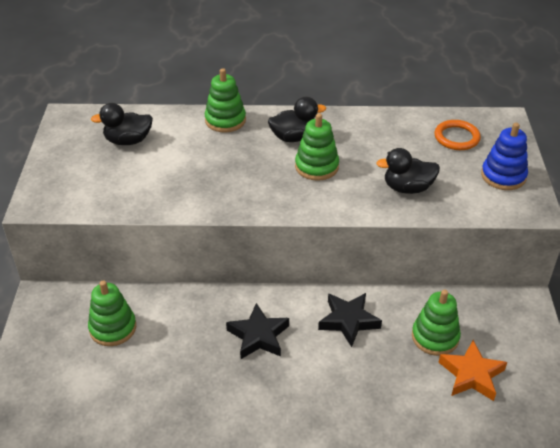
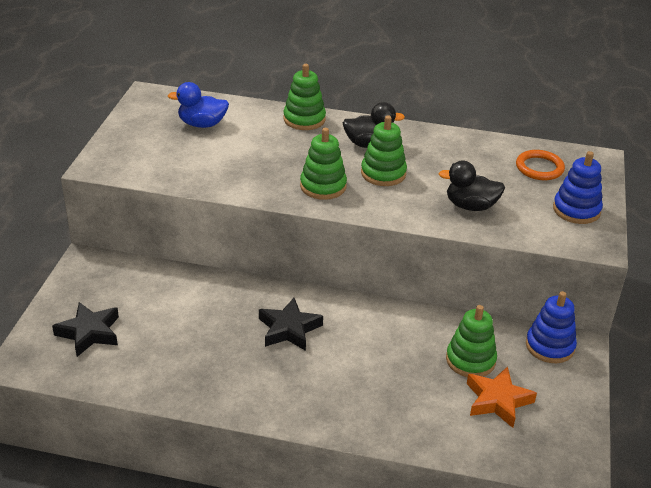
camera: 10 degrees right, 5 degrees down
(113, 328) = (148, 298): green stacking toy -> green stacking toy (323, 186)
(128, 141) = (202, 124): black duck -> blue duck
(348, 321) = (385, 331): black star -> black star (89, 333)
(501, 309) = (550, 346): none -> blue stacking toy

